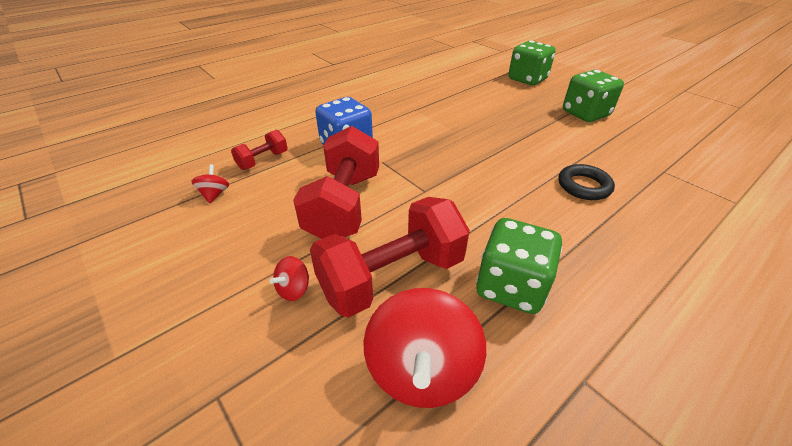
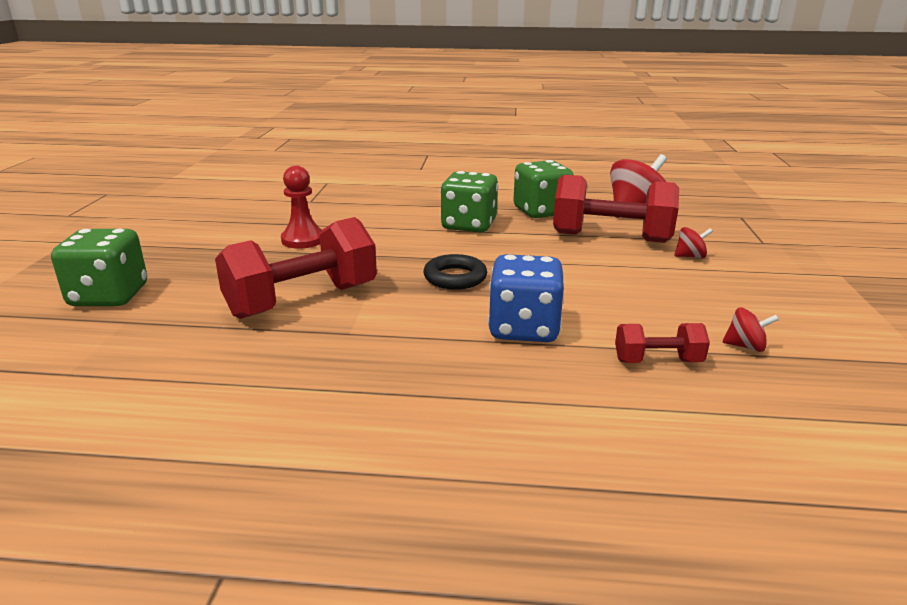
camera: 135 degrees left, 15 degrees down
(215, 194) = (745, 346): red spinning top -> red spinning top turned 120 degrees counterclockwise
(344, 205) = (599, 280): red dumbbell -> red dumbbell (302, 300)
(558, 137) = (303, 240): none -> red pawn
(584, 186) = (385, 216): black ring -> black ring (455, 277)
(585, 114) = (215, 241): green dice -> green dice (469, 225)

